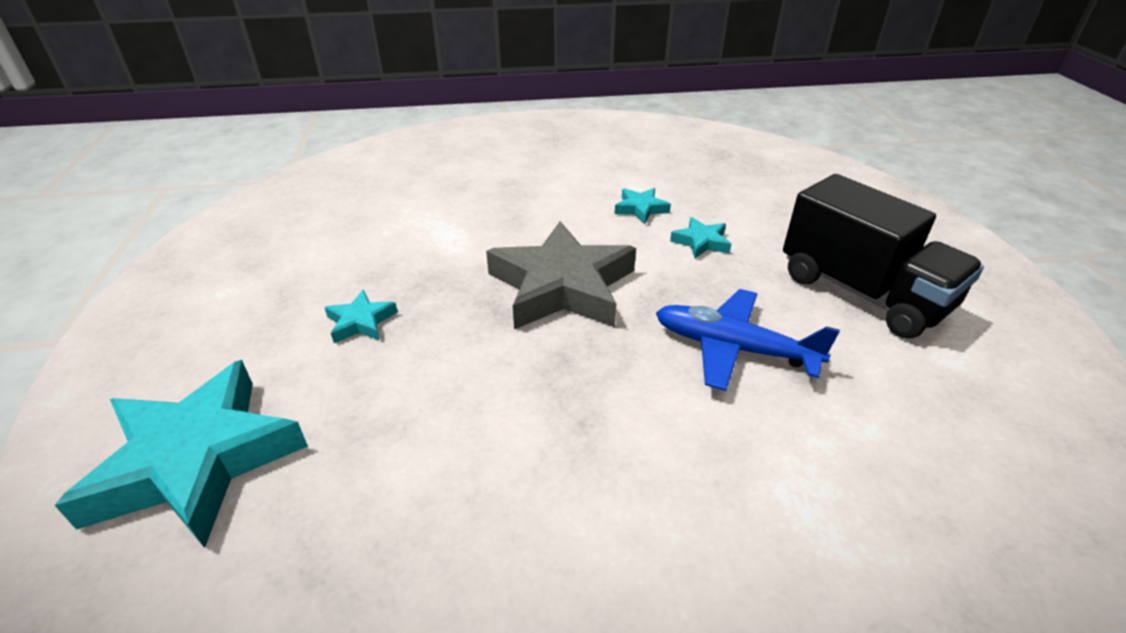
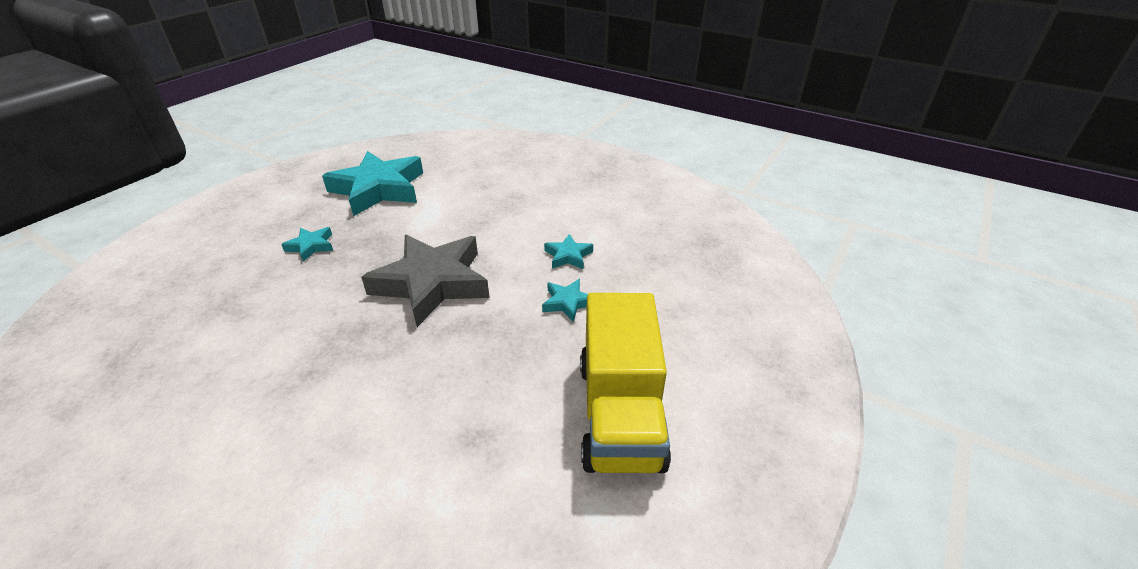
camera: 40 degrees right, 0 degrees up
(197, 460) = (161, 278): turquoise star -> turquoise star (379, 189)
(733, 348) = (458, 389): blue plane -> none
(862, 293) = (620, 413): black truck -> yellow truck

